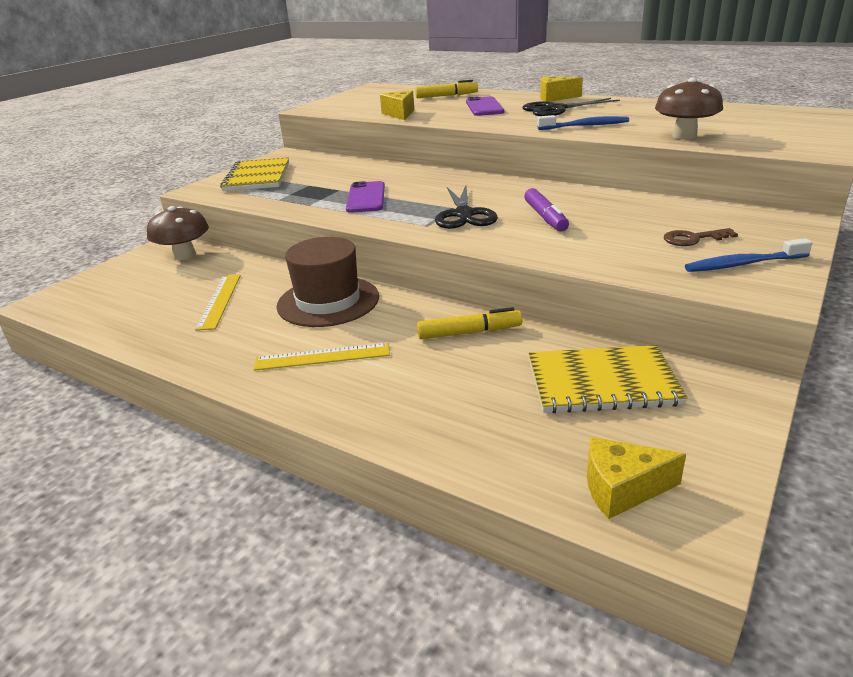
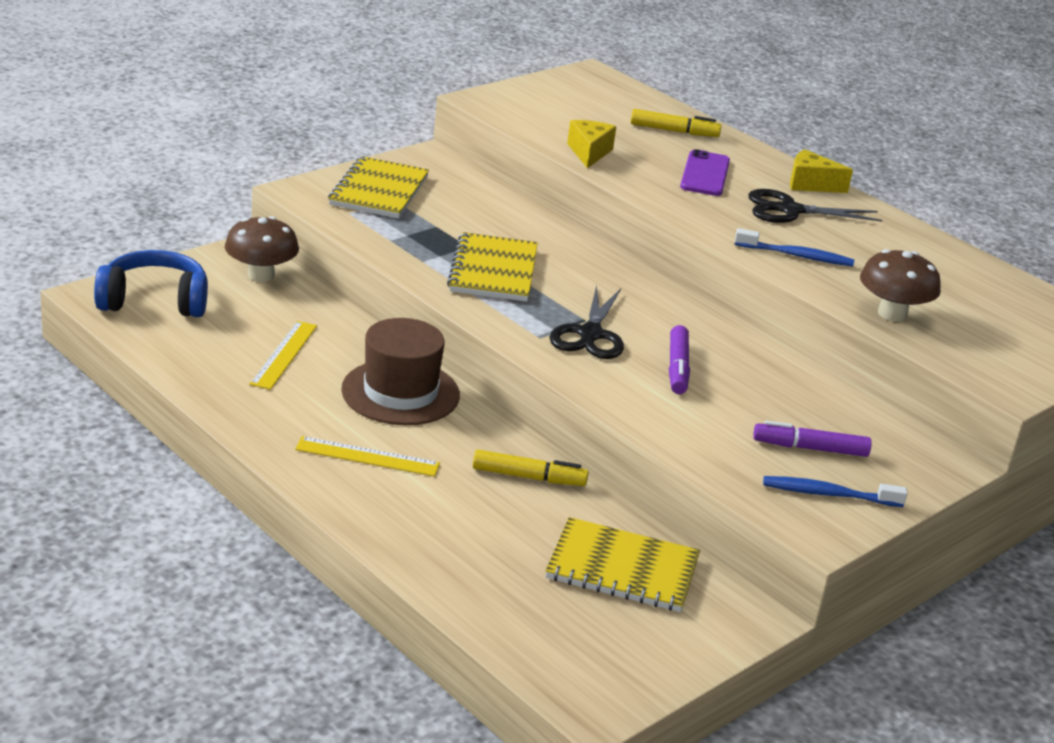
camera: 10 degrees right, 0 degrees up
(98, 293) = (154, 301): none -> blue headphones
(366, 197) = (493, 271): purple phone -> yellow notebook
(622, 489) = (566, 658): yellow cheese -> none
(693, 239) = (810, 448): brown key -> purple marker

